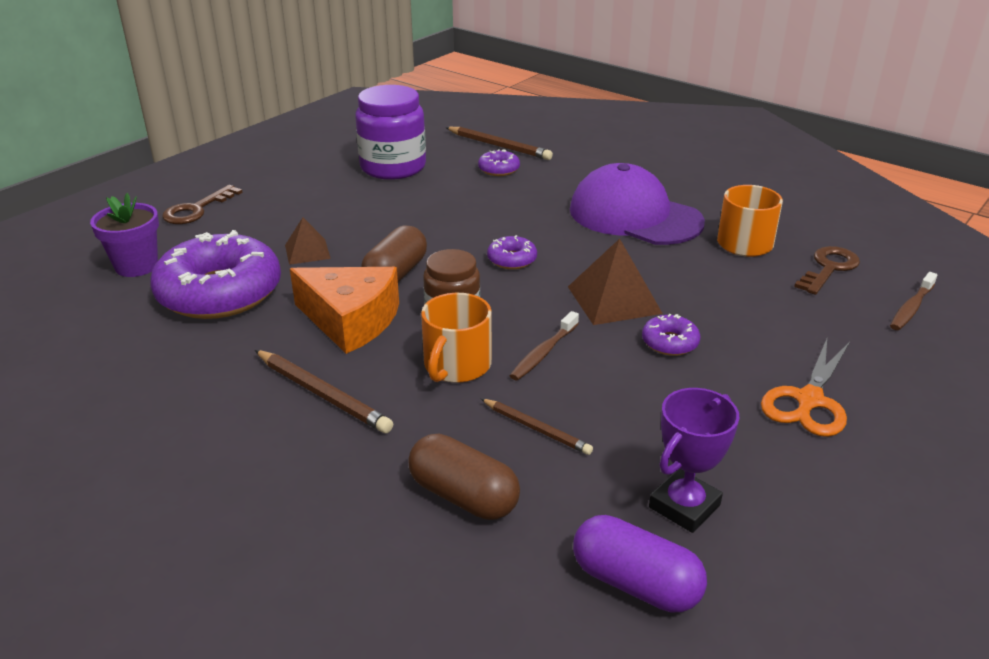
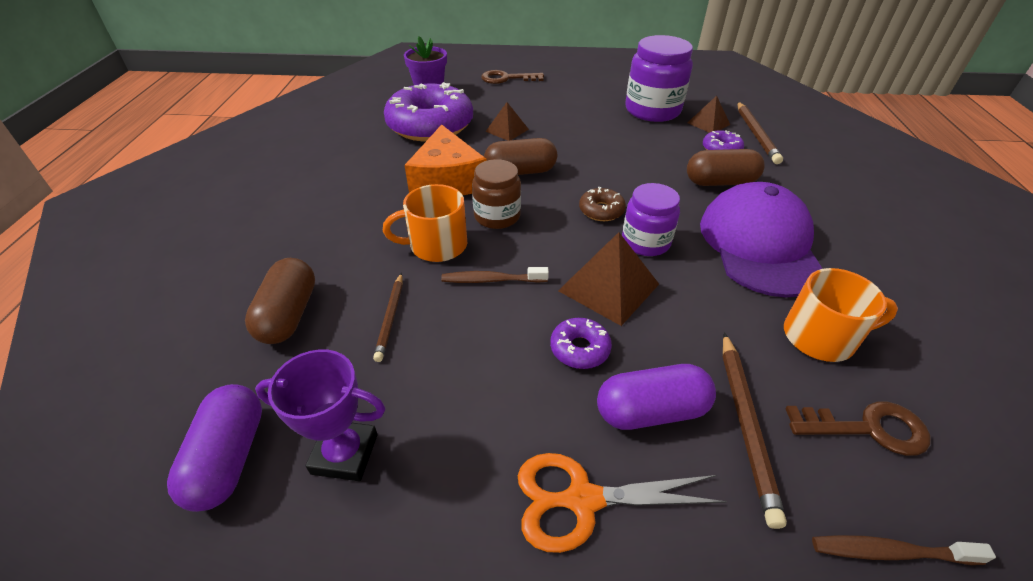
camera: 55 degrees right, 10 degrees up
(323, 394) = (359, 207): brown pencil -> brown pencil (746, 425)
(453, 155) = (708, 123): none -> brown pyramid
(512, 259) = (601, 210): purple donut -> brown donut
(542, 192) = (720, 182): none -> brown capsule
(578, 259) = (645, 242): none -> purple jar
(756, 339) = (651, 411): none -> purple capsule

